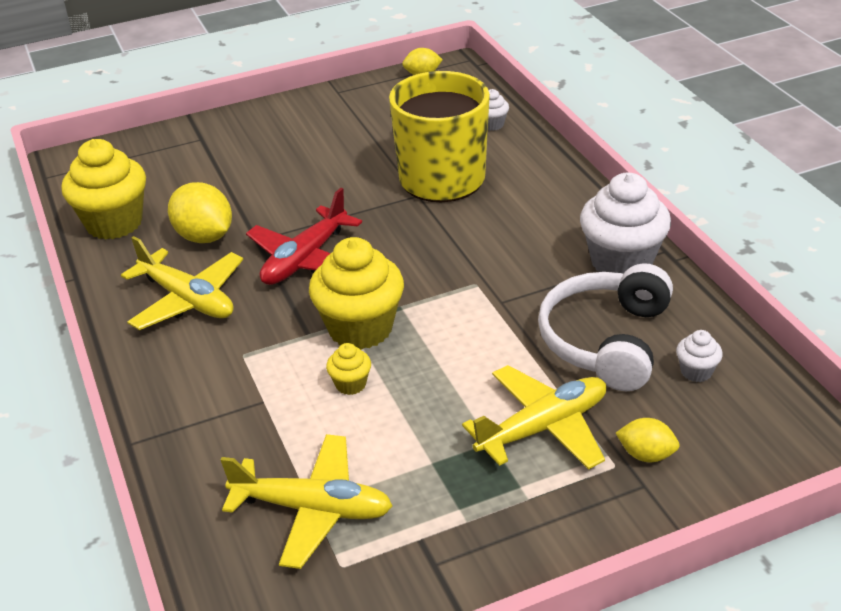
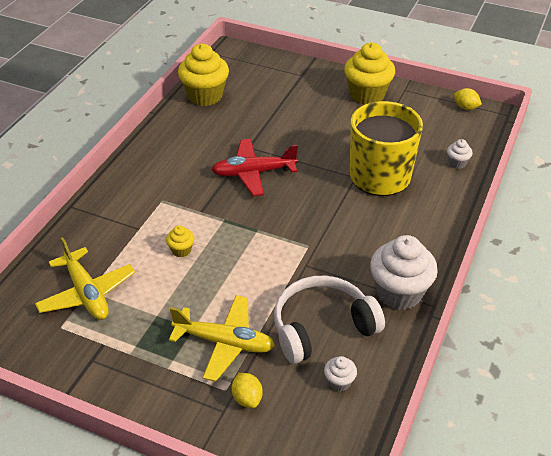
camera: 45 degrees right, 5 degrees up
(187, 300) = (179, 156): yellow plane -> none
(204, 237) = (229, 129): yellow lemon -> none
(360, 328) = (224, 227): yellow cupcake -> yellow cupcake (367, 95)

